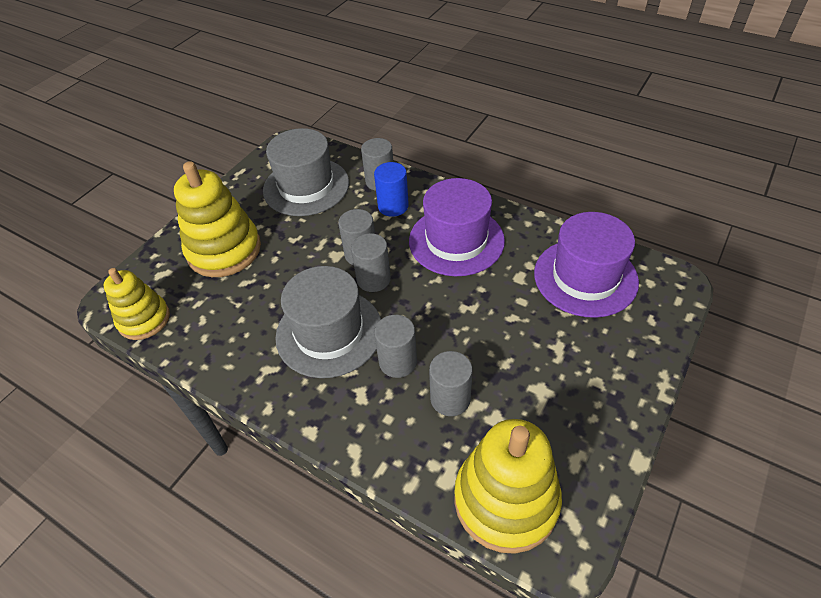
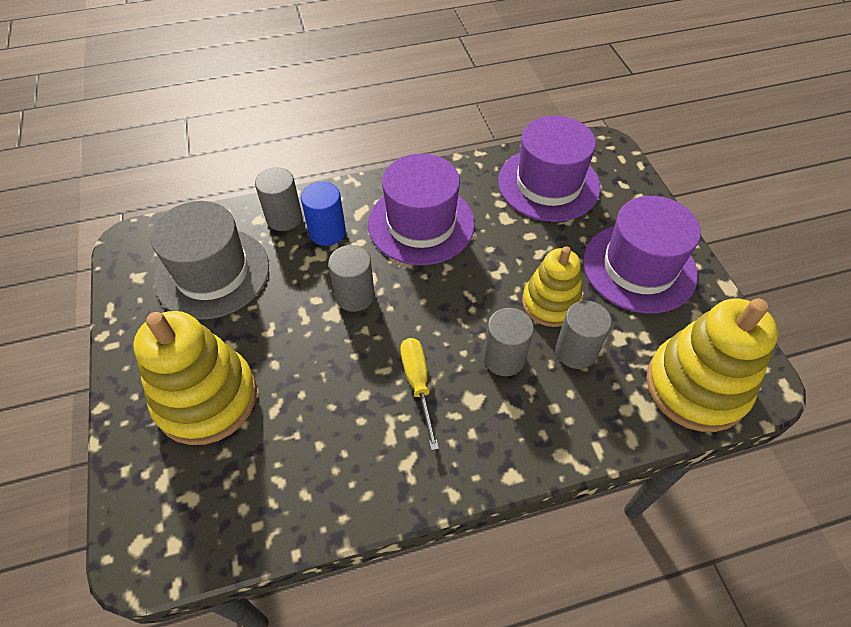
camera: 50 degrees left, 5 degrees up
(144, 319) = (211, 538): yellow stacking toy -> yellow stacking toy (550, 303)
(329, 332) = (418, 384): grey hat -> yellow screwdriver
(373, 279) = (395, 308): grey cylinder -> none
(578, 386) = (639, 267): none -> purple hat

